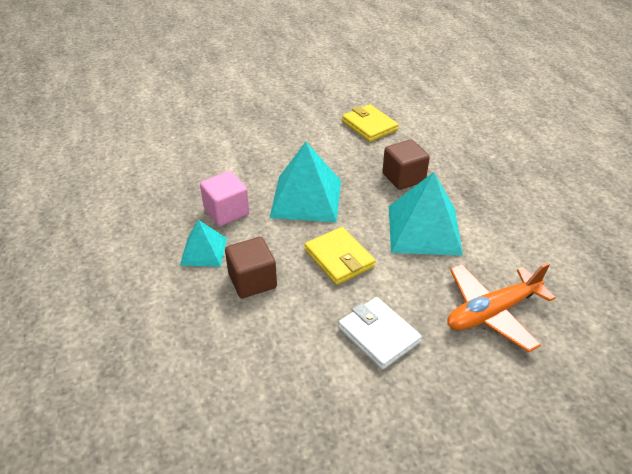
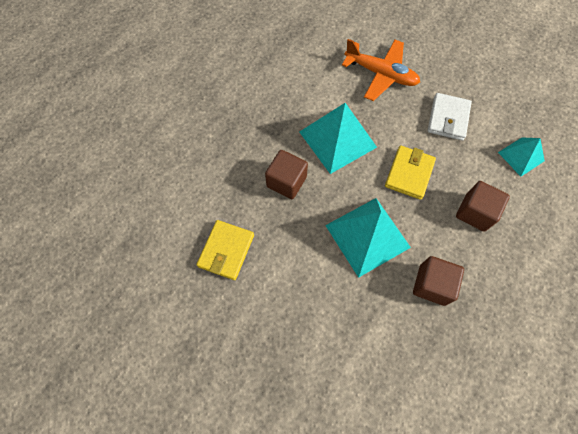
camera: 125 degrees left, 25 degrees up
(203, 251) = (481, 266): turquoise pyramid -> turquoise pyramid (521, 156)
(226, 212) = (432, 285): pink cube -> brown cube

